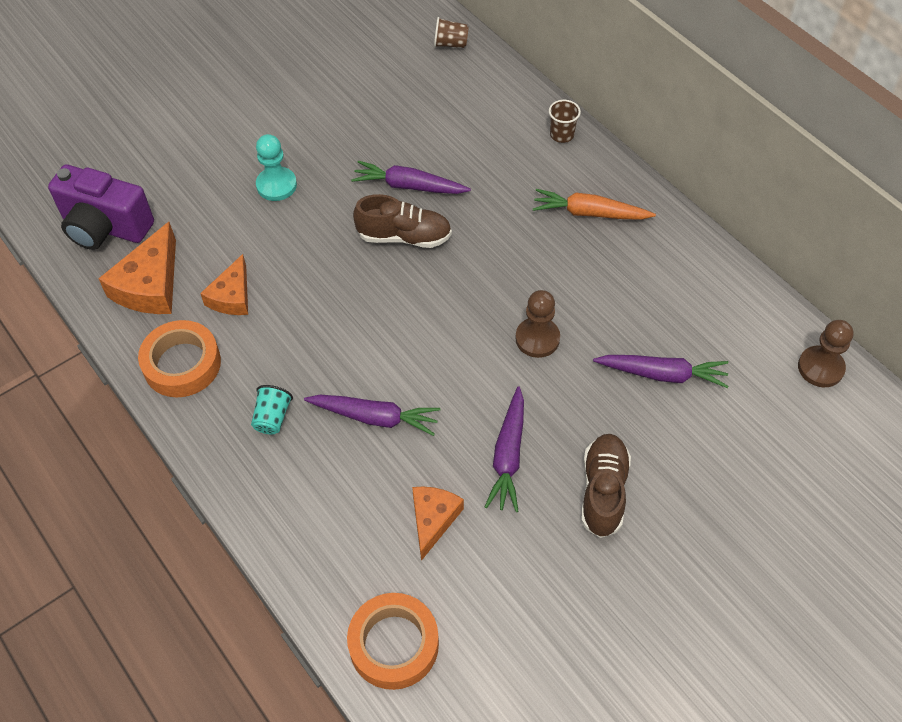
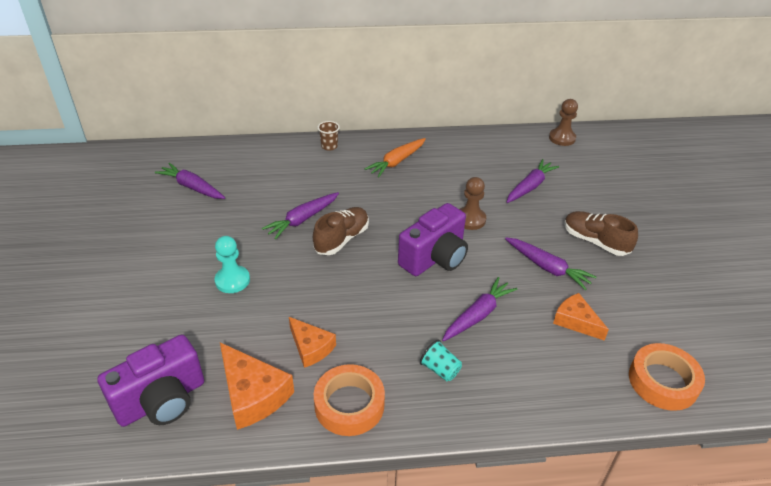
camera: 60 degrees left, 15 degrees down
(386, 69) = (192, 187): none -> purple carrot
(439, 335) = (435, 258): none -> purple camera
(450, 44) = (207, 154): brown cup -> none

